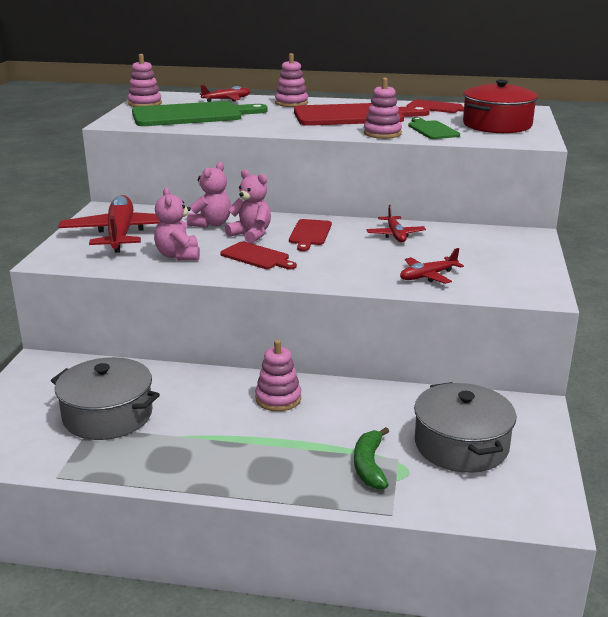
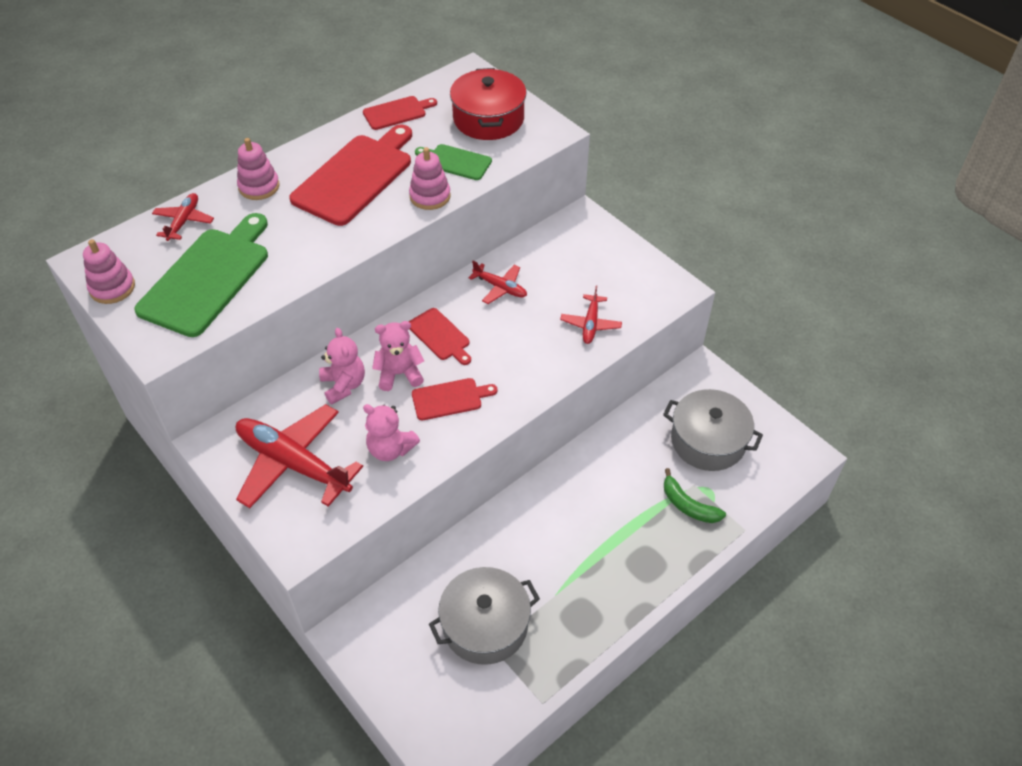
camera: 50 degrees left, 25 degrees up
(278, 399) = (563, 501): pink stacking toy -> none

